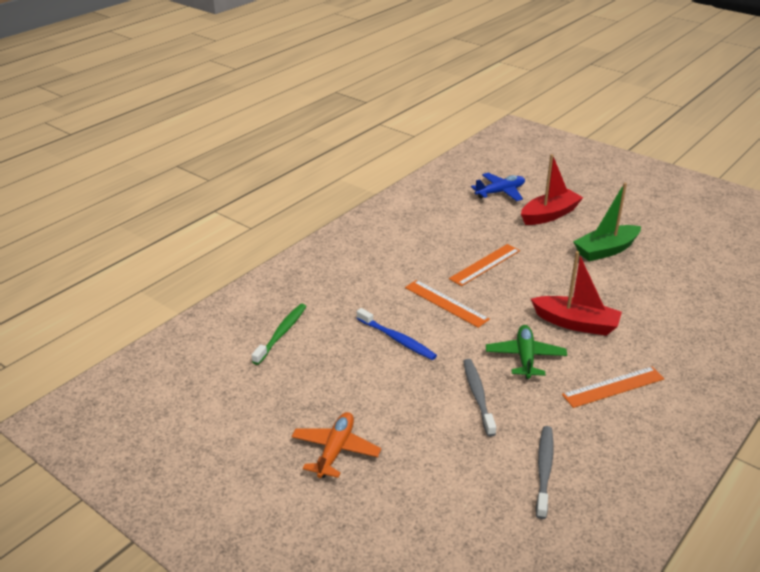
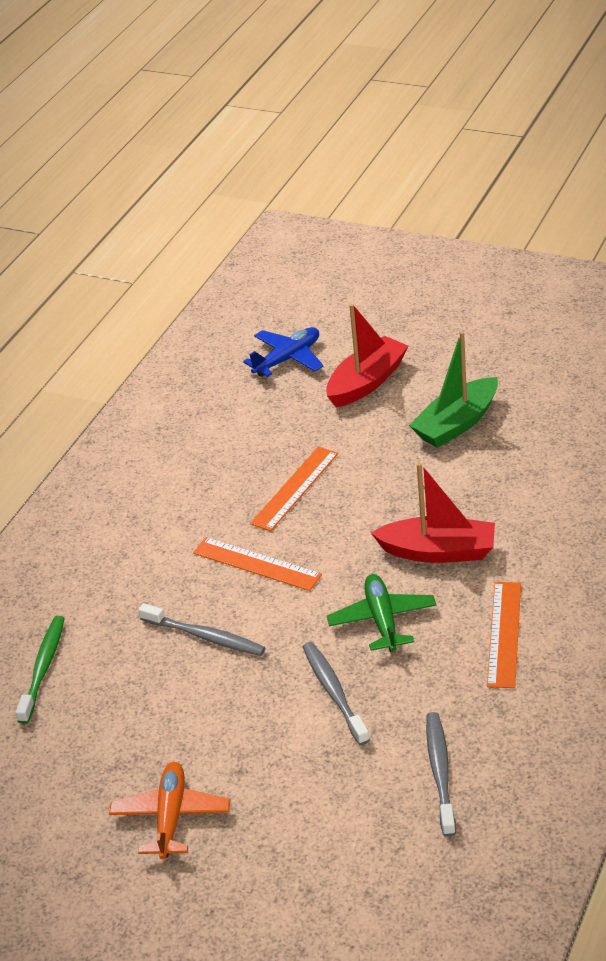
camera: 10 degrees left, 5 degrees up
(397, 339) = (205, 637): blue toothbrush -> grey toothbrush
(613, 387) = (504, 634): orange ruler -> orange ruler turned 45 degrees counterclockwise

